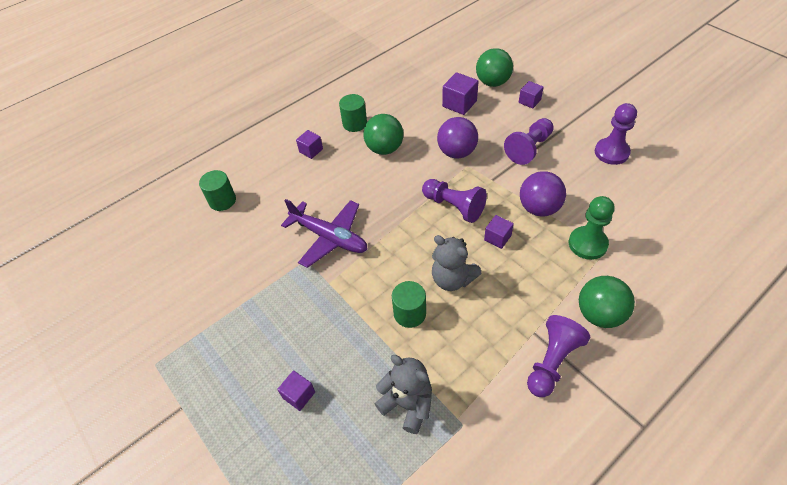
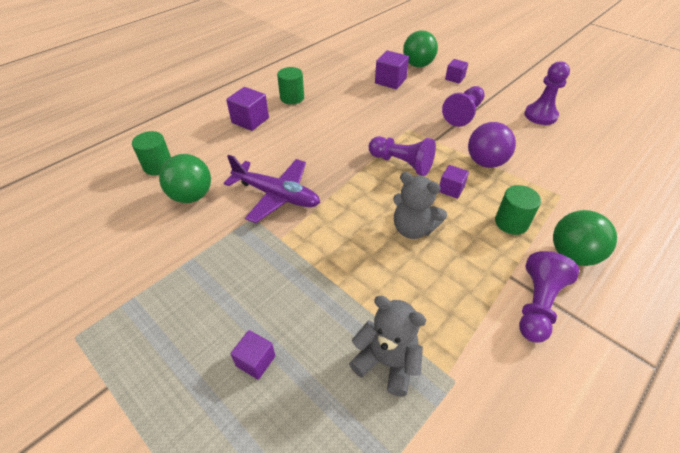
camera: 10 degrees left, 5 degrees down
(311, 150) = (250, 120): purple cube -> purple cube, size x1.55
(384, 149) = (324, 117): green ball -> green ball (191, 196)
(409, 313) = (373, 264): green cylinder -> green cylinder (511, 222)
(456, 152) = (395, 118): purple ball -> none
(587, 244) = (541, 191): green pawn -> none

